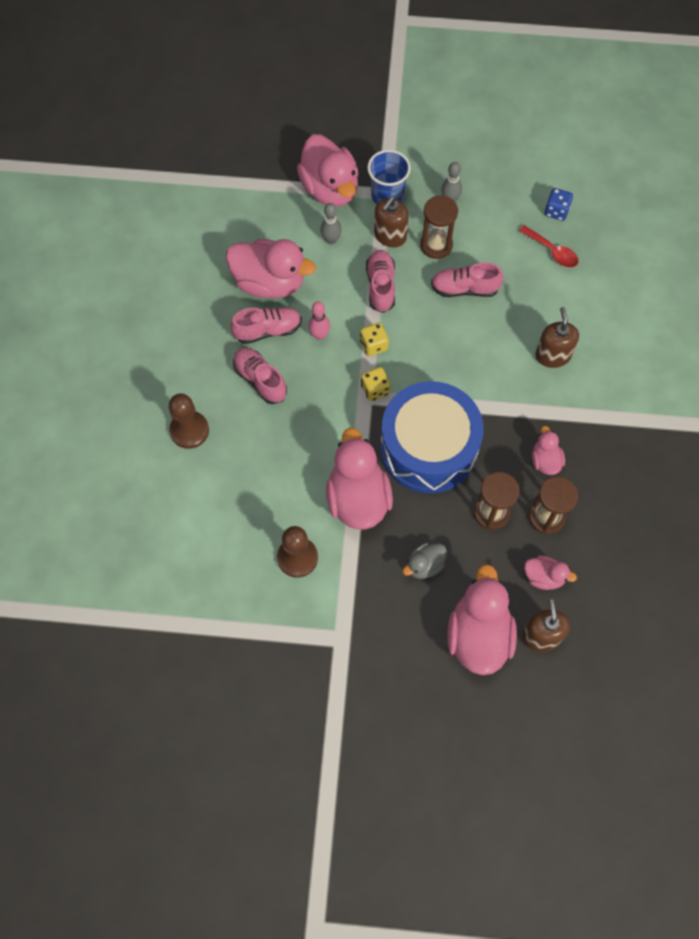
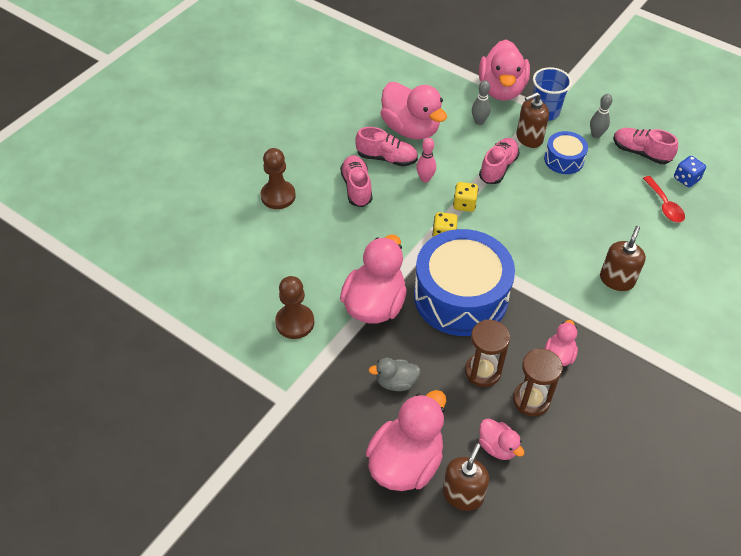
camera: 30 degrees right, 15 degrees down
(436, 245) = (564, 159): brown hourglass -> blue drum
(464, 288) = (568, 199): pink shoe -> pink shoe (640, 153)

